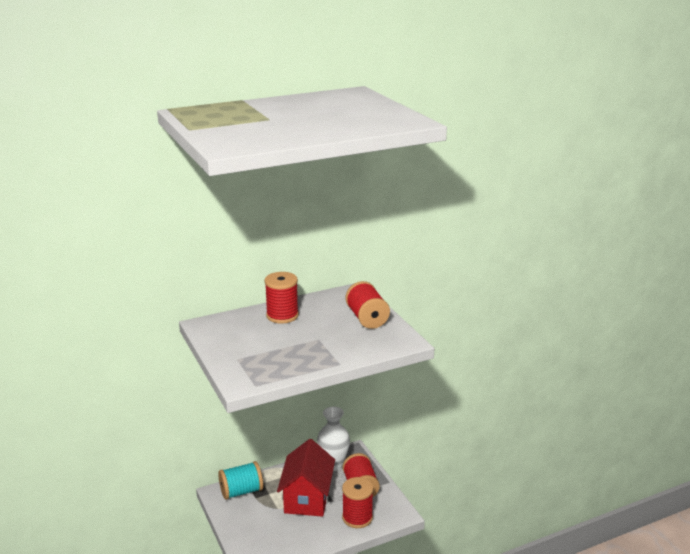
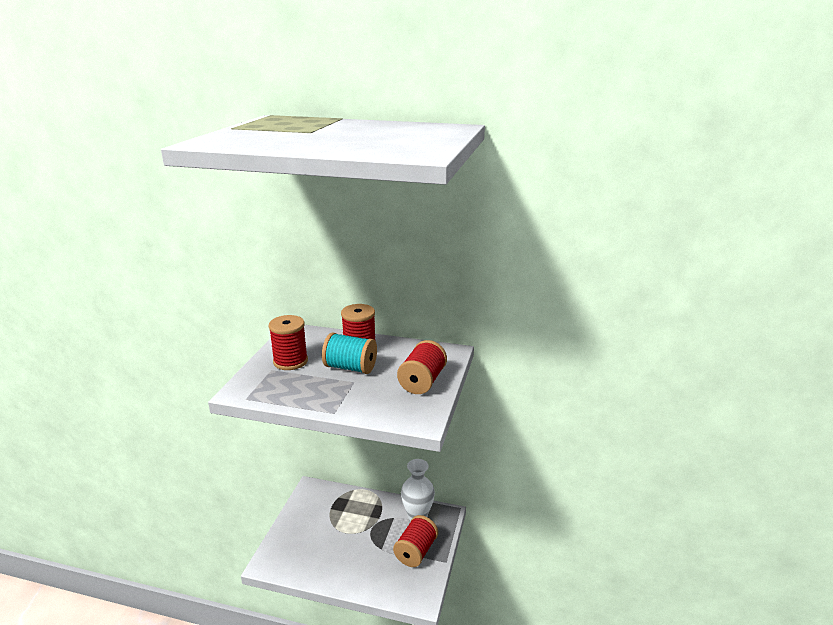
camera: 40 degrees right, 0 degrees up
(241, 491) = (327, 497): turquoise spool -> turquoise spool (350, 367)
(307, 498) = (365, 533): red house -> none
(357, 517) = (383, 578): red spool -> red spool (290, 361)

